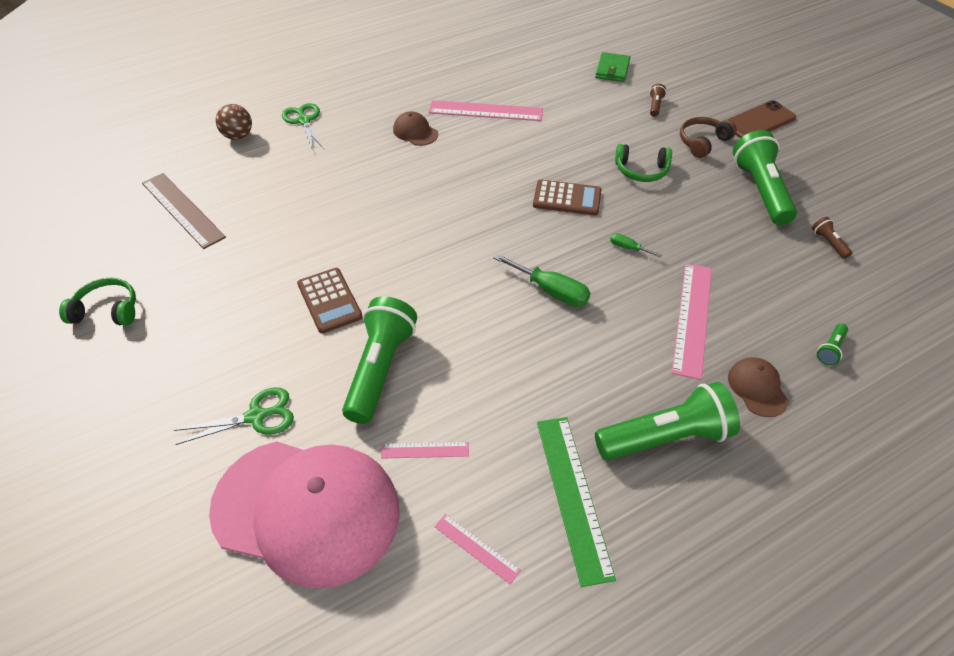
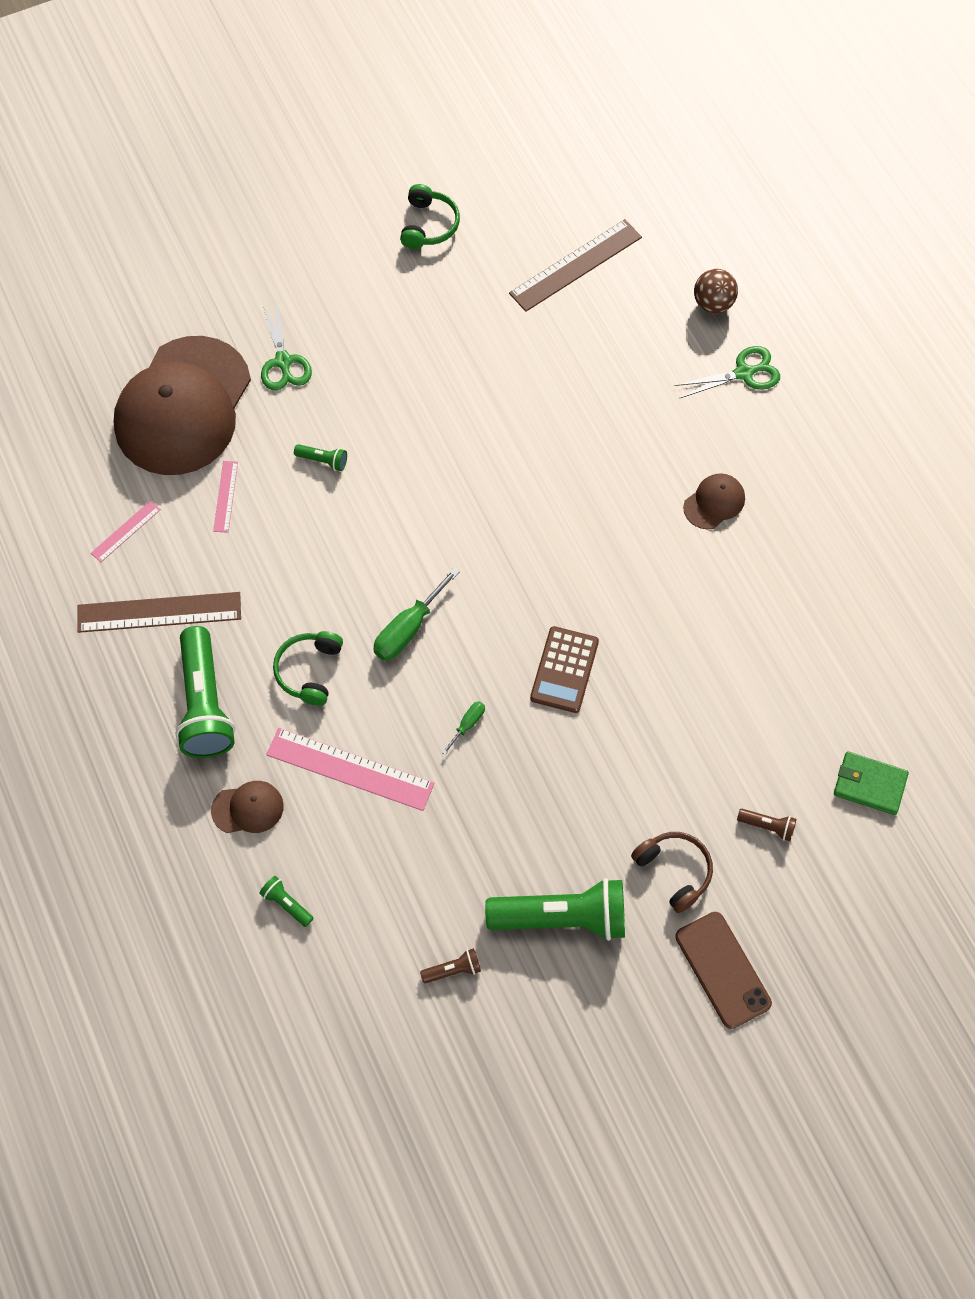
camera: 95 degrees right, 15 degrees up
(307, 510) = (183, 406): pink cap -> brown cap
(329, 300) = (419, 414): brown calculator -> none
(380, 369) = (323, 460): green flashlight -> green flashlight, size x0.42
(486, 111) = (760, 592): pink ruler -> none
(573, 495) = (159, 612): green ruler -> brown ruler
(641, 170) = (615, 772): green headphones -> green headphones (309, 671)

